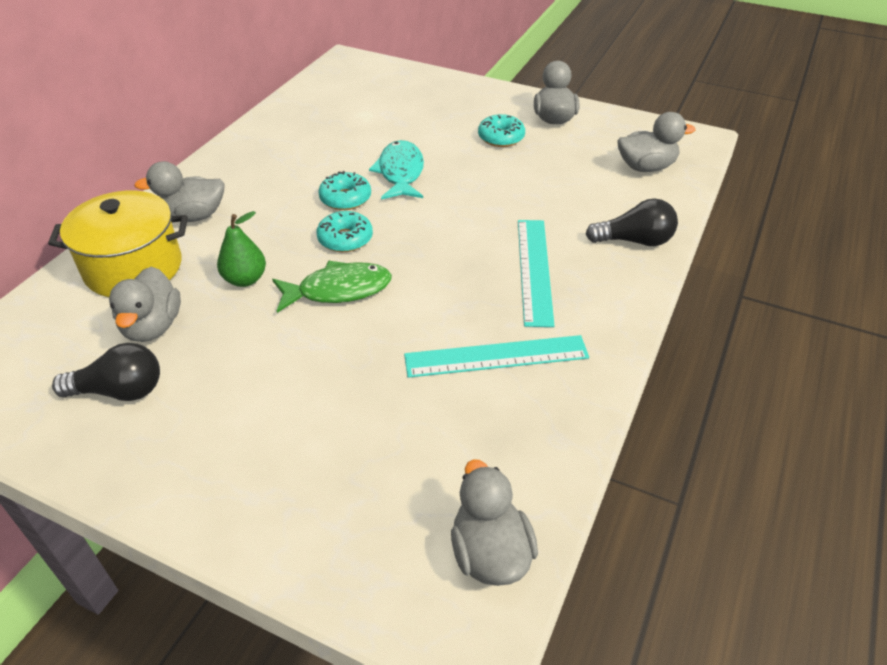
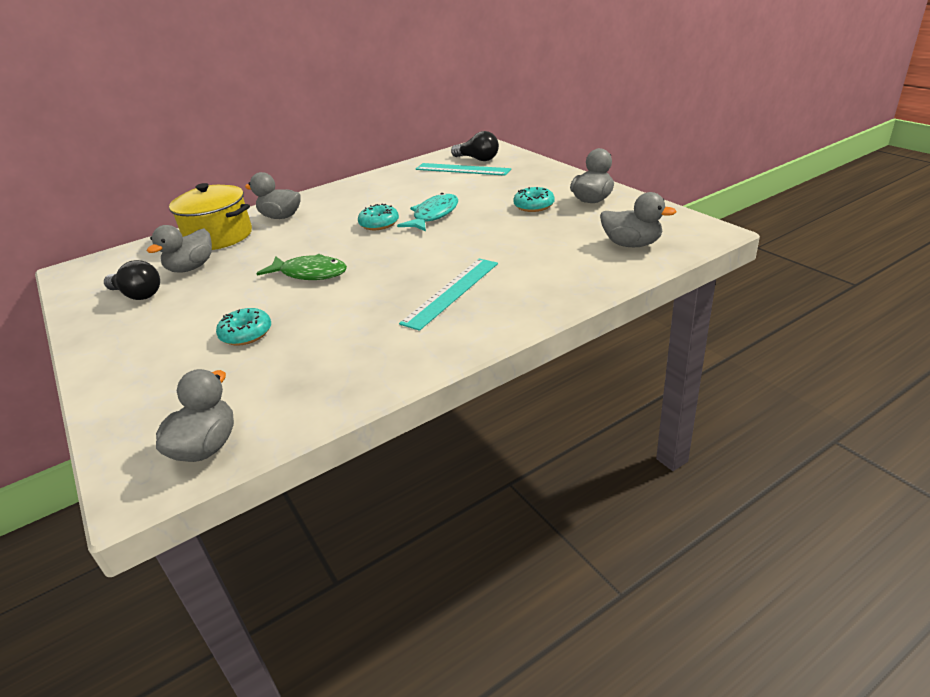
camera: 35 degrees right, 10 degrees down
(245, 279) = (266, 255): green pear -> none
(345, 239) = (350, 246): turquoise donut -> turquoise donut (246, 334)
(496, 356) = (357, 337): turquoise ruler -> turquoise ruler (462, 169)
(634, 241) = (555, 291): black light bulb -> black light bulb (478, 159)

